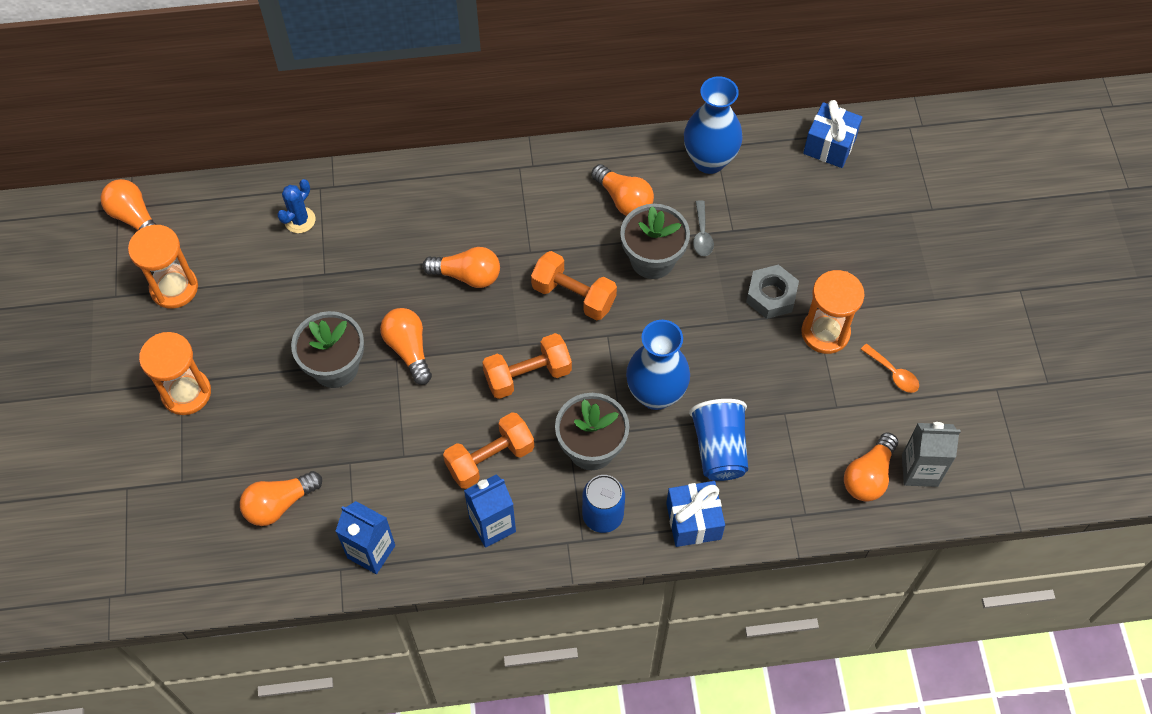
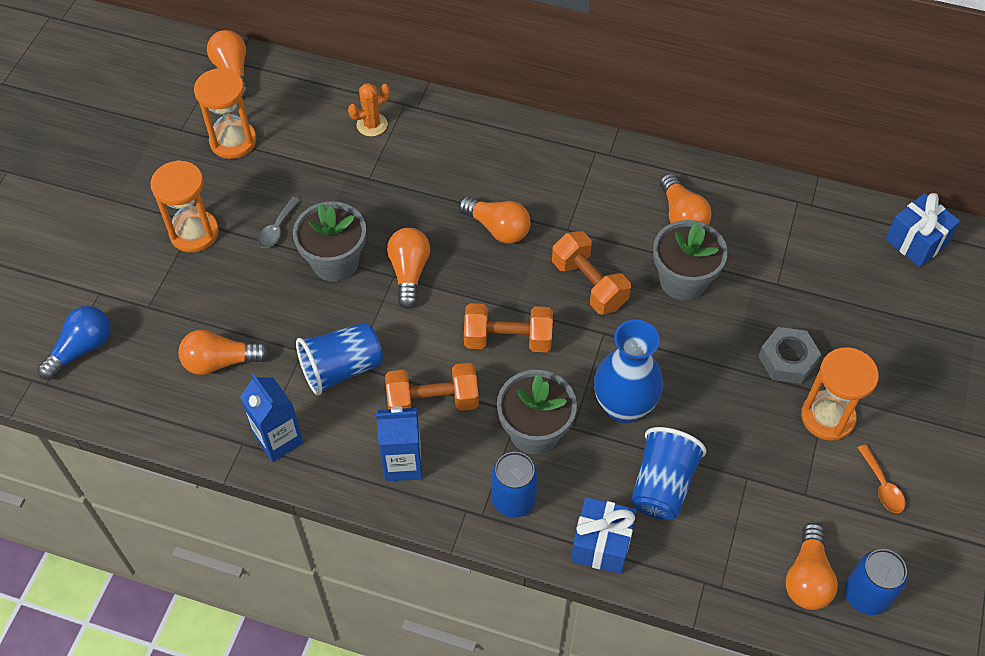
camera: 25 degrees right, 5 degrees down
(141, 547) = (82, 349): none -> blue light bulb
(299, 220) = (372, 125): blue cactus -> orange cactus
(394, 464) = (341, 369): none -> blue cup
(702, 235) = (744, 276): grey spoon -> grey spoon (277, 229)
(709, 160) = (785, 211): blue vase -> none
(868, 476) = (807, 577): orange light bulb -> orange light bulb turned 45 degrees counterclockwise
(919, 470) = (866, 595): grey carton -> blue can

